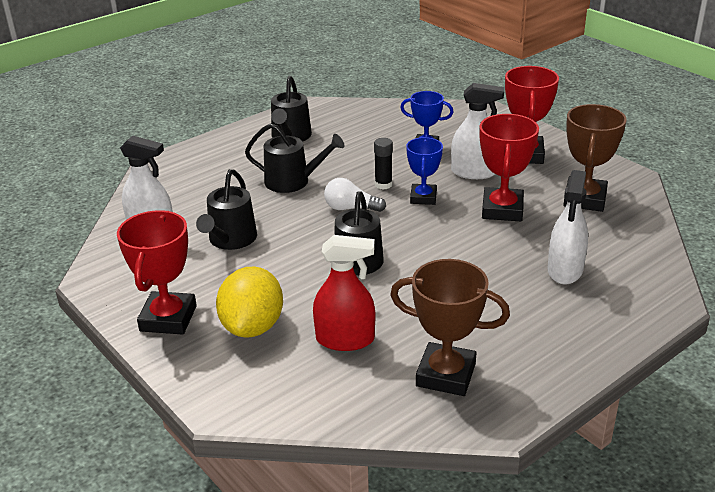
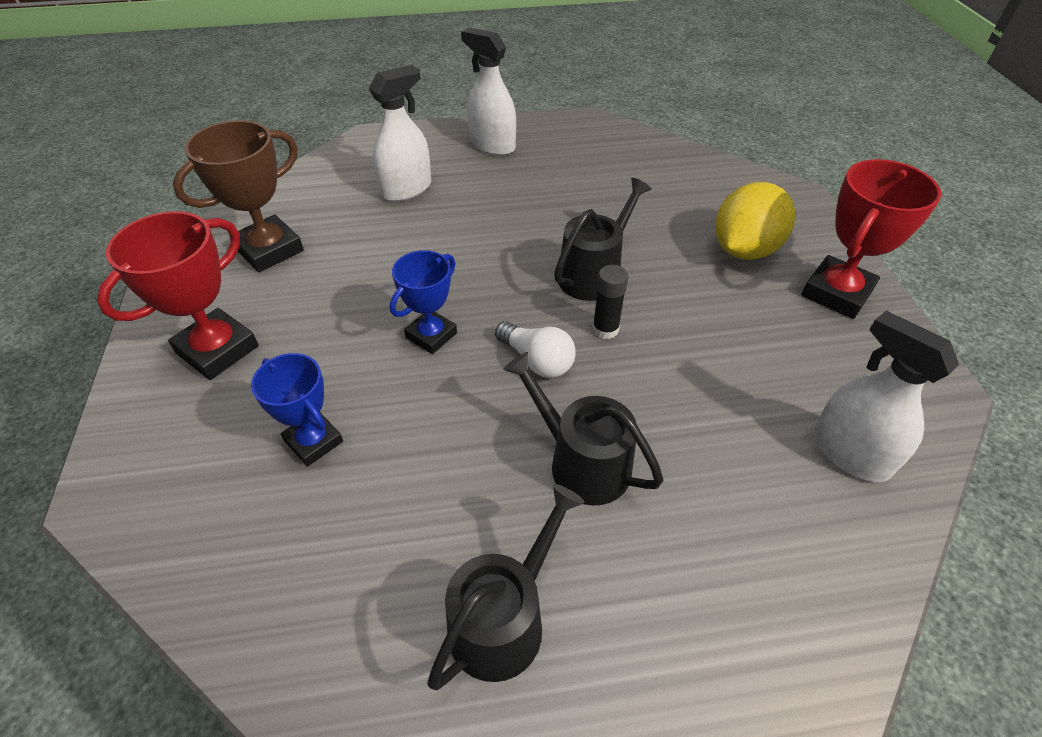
camera: 150 degrees left, 15 degrees up
(230, 239) = (730, 378): black watering can -> none
(345, 339) = (660, 206): red spray bottle -> none
(383, 184) = (457, 385): black glue stick -> black glue stick (605, 329)
(446, 375) = (599, 154): brown trophy -> none
(474, 172) = (320, 349): white spray bottle -> white spray bottle (492, 145)
(502, 209) = (368, 275): red trophy -> none

